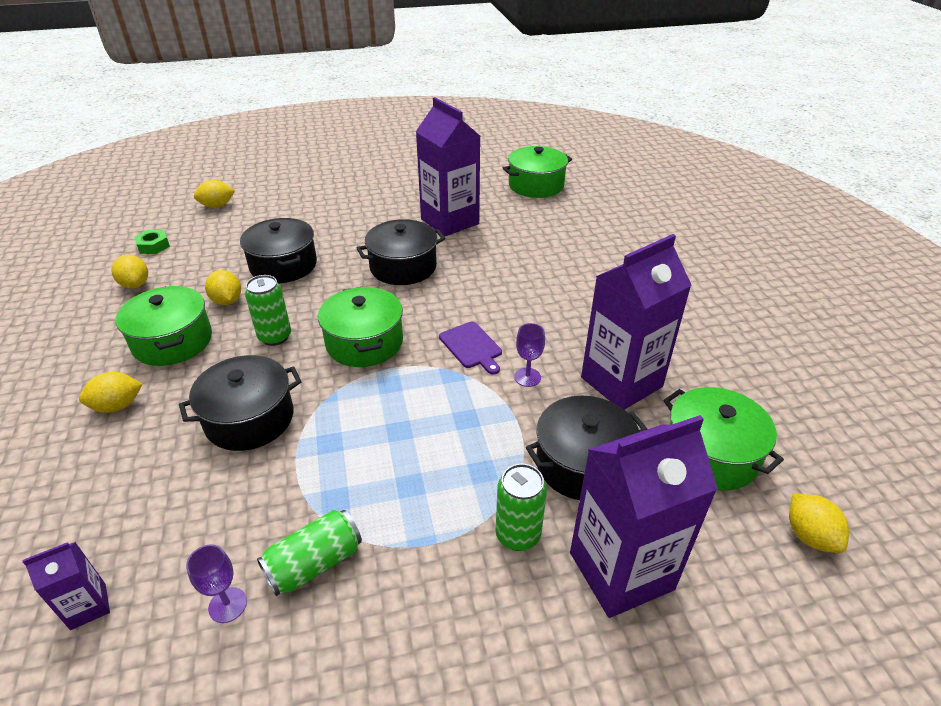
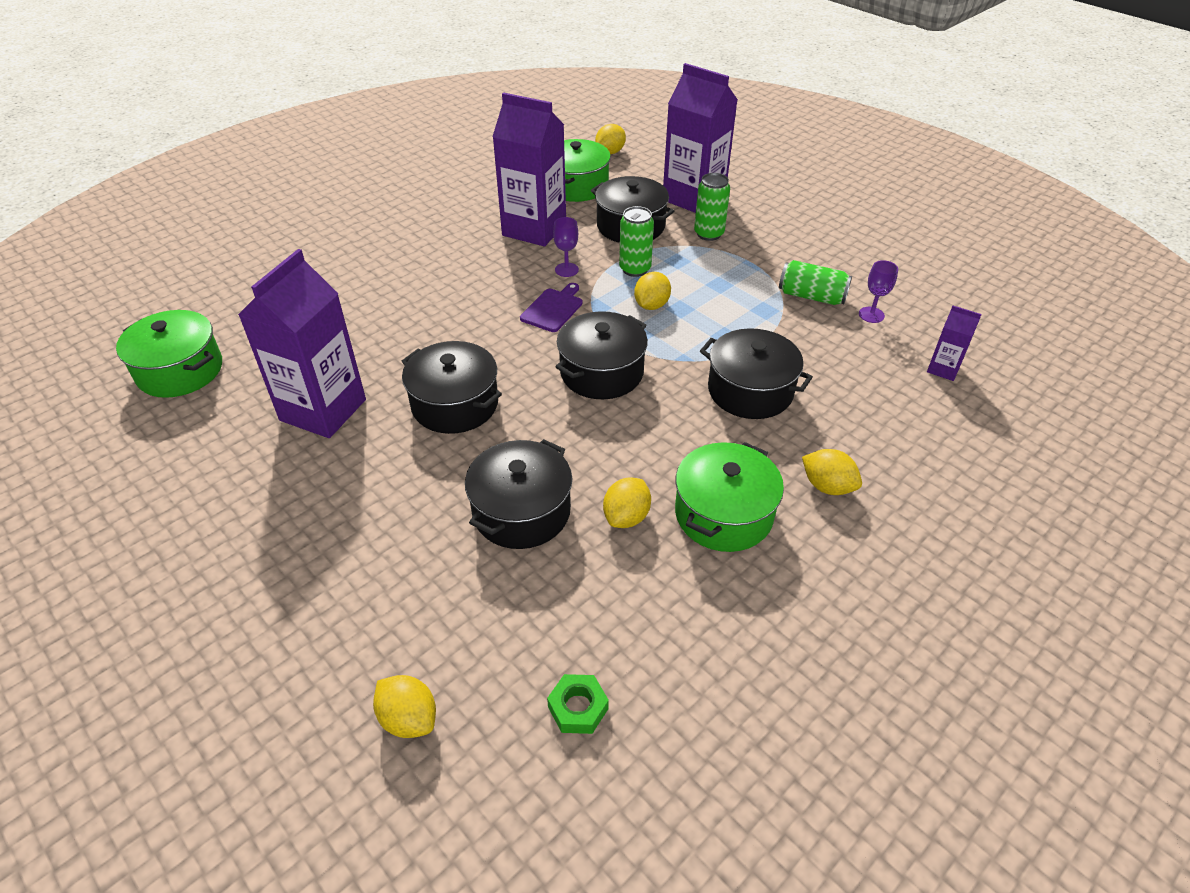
camera: 120 degrees left, 5 degrees up
(135, 284) = (673, 643): yellow lemon -> yellow lemon (651, 305)
(275, 337) = (647, 437): green can -> green can (635, 269)
(364, 342) = (601, 372): green pot -> black pot

